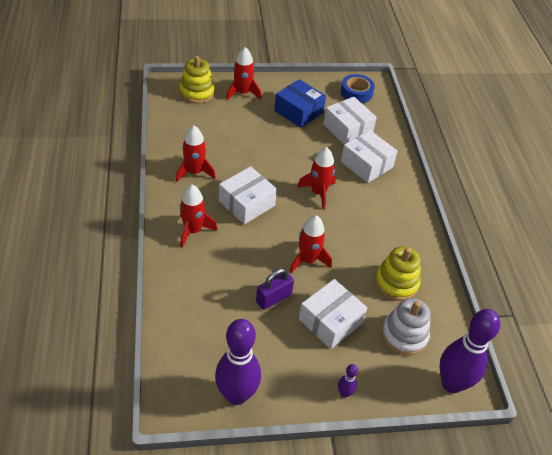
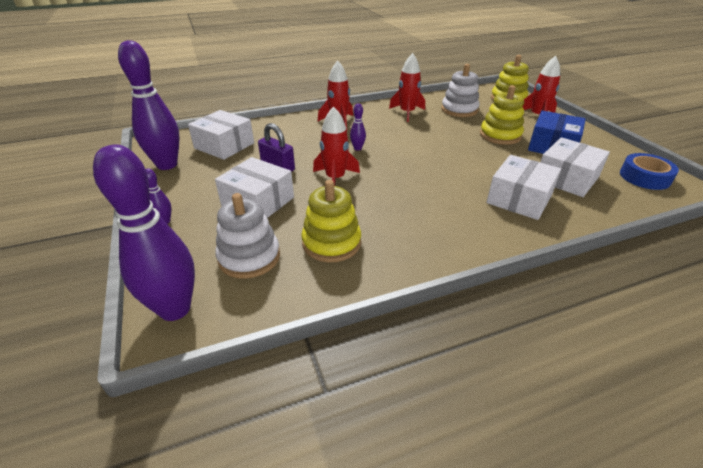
camera: 80 degrees right, 10 degrees down
(205, 134) = (459, 110): none -> white stacking toy
(247, 203) = (389, 139): white box -> white box (224, 145)
(258, 231) = (357, 148): none -> purple bowling pin
(269, 131) = (500, 135): none -> yellow stacking toy
(318, 192) = (438, 173): red rocket -> none

